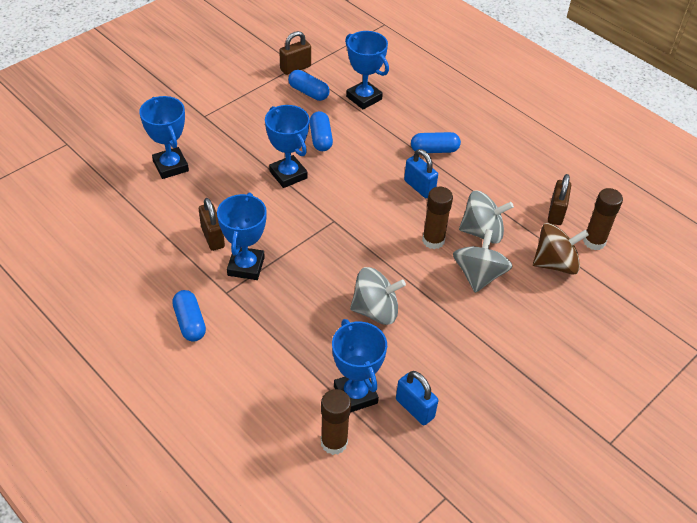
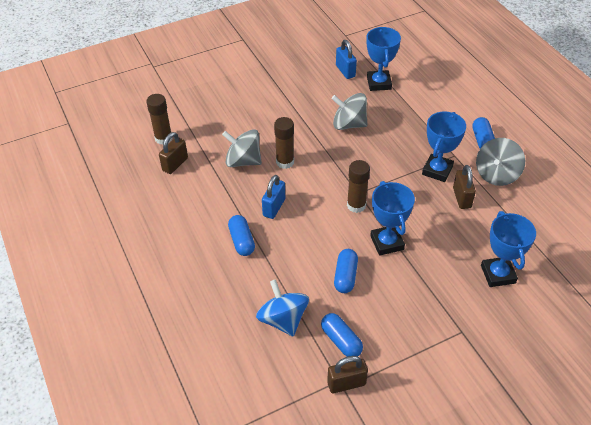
camera: 160 degrees left, 0 degrees up
(334, 442) = (398, 65): brown glue stick -> brown glue stick (356, 205)
(364, 98) = (283, 319): blue trophy -> blue spinning top
(419, 187) = (274, 207): blue padlock -> blue padlock turned 45 degrees clockwise
(434, 150) = (241, 241): blue capsule -> blue capsule turned 60 degrees clockwise
(479, 275) = (264, 132): grey spinning top -> grey spinning top (496, 174)
(555, 263) = (204, 129): brown spinning top -> none

